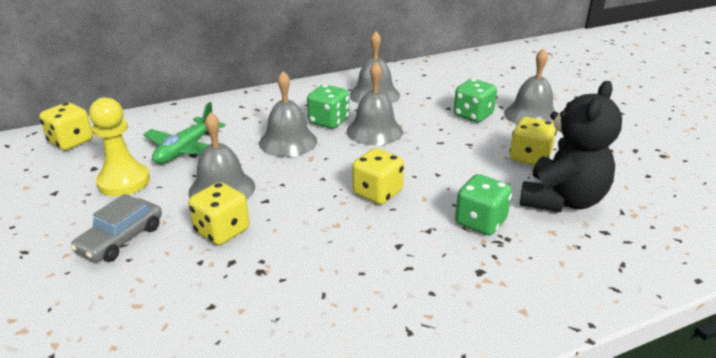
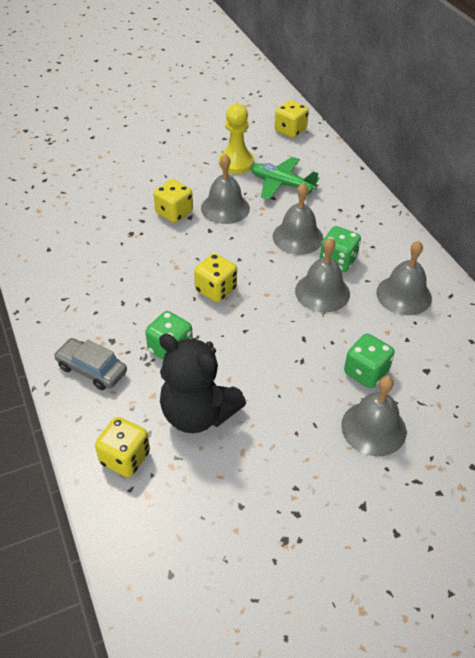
camera: 90 degrees right, 15 degrees up
(121, 239) = (170, 173): grey car -> grey car (92, 369)
(529, 157) = (275, 405): yellow dice -> yellow dice (125, 458)

